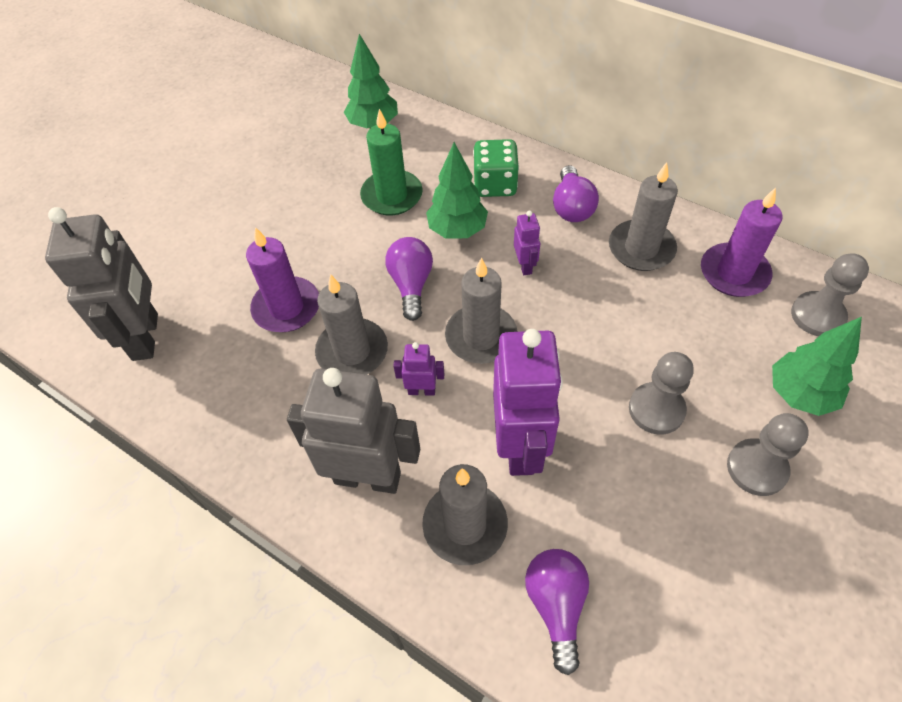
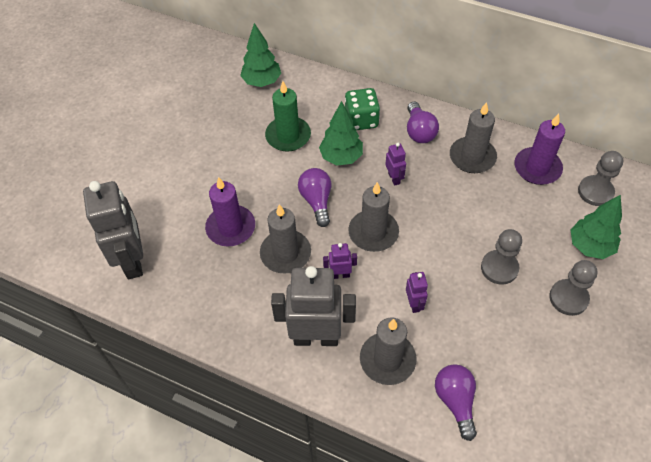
camera: 10 degrees left, 0 degrees up
(520, 446) = (414, 304): purple robot -> purple robot, size x0.45

